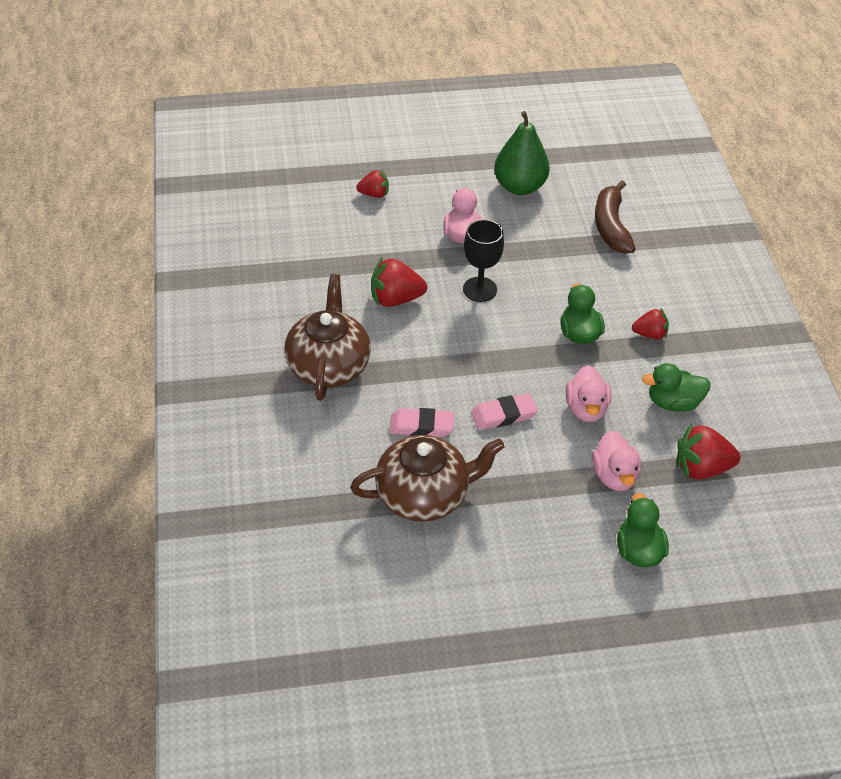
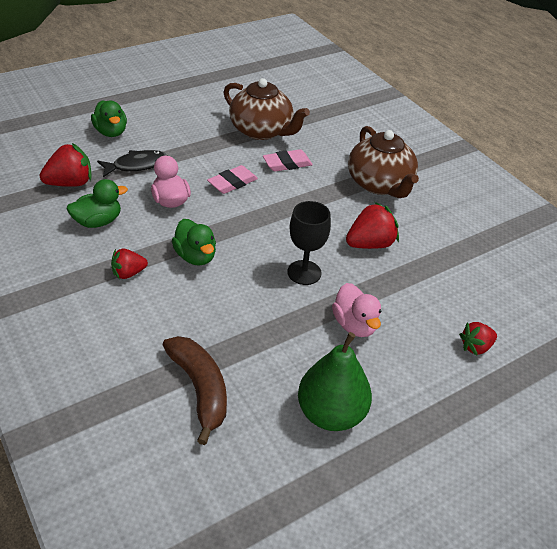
camera: 155 degrees right, 5 degrees down
(424, 495) = (262, 130): brown teapot -> brown teapot turned 105 degrees counterclockwise
(614, 476) = (137, 165): pink duck -> black fish

